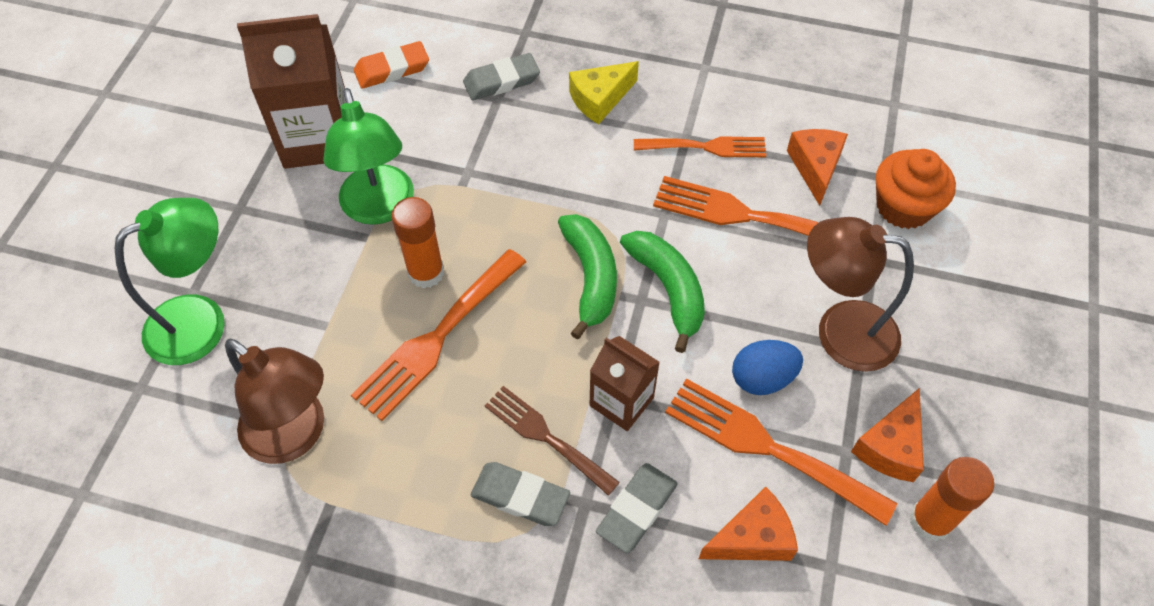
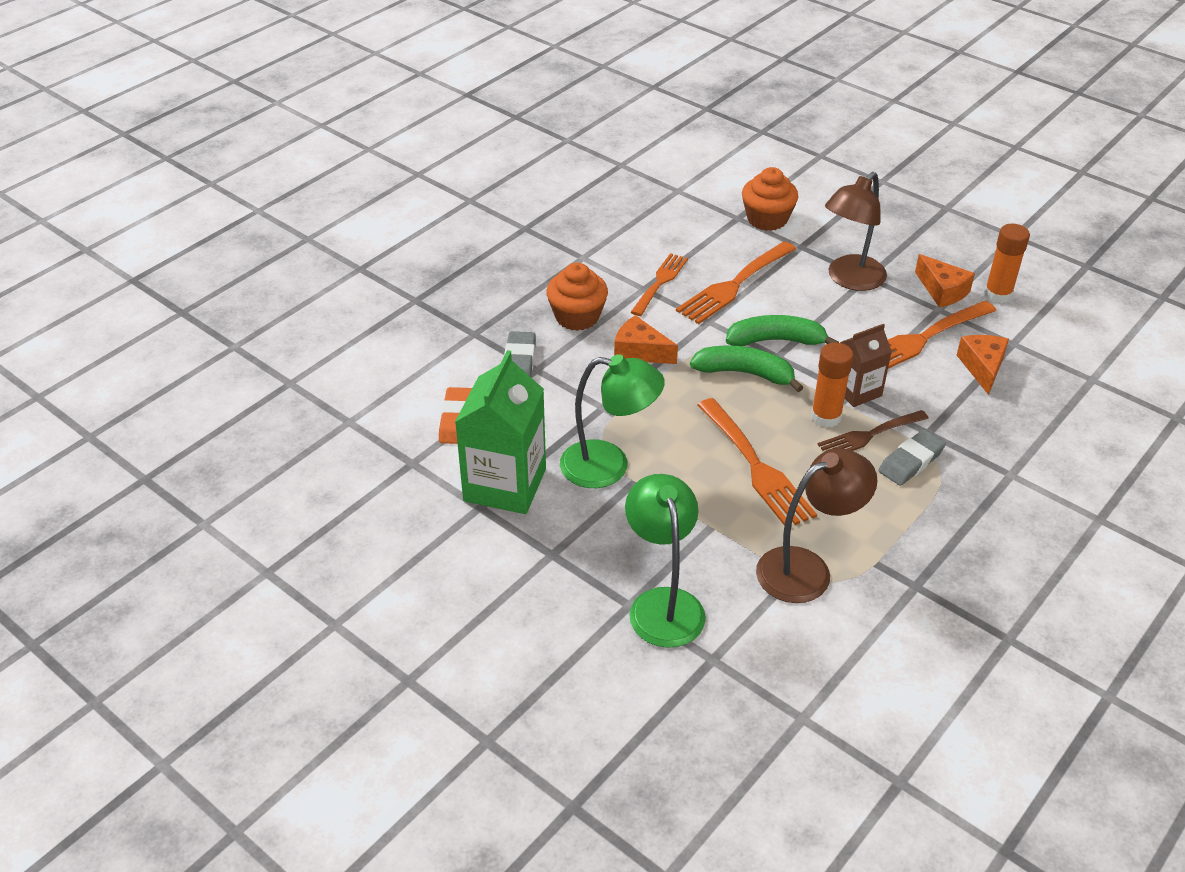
camera: 65 degrees left, 15 degrees down
(317, 138) = (505, 485): brown carton -> green carton
(426, 272) = (691, 457): orange glue stick -> orange glue stick (826, 417)
(600, 99) = (577, 317): yellow cheese -> orange cupcake
(637, 509) = (943, 410): grey eraser -> none
(762, 378) = (869, 324): blue egg -> none
(815, 167) = (711, 242): orange cheese -> orange cheese (640, 351)

